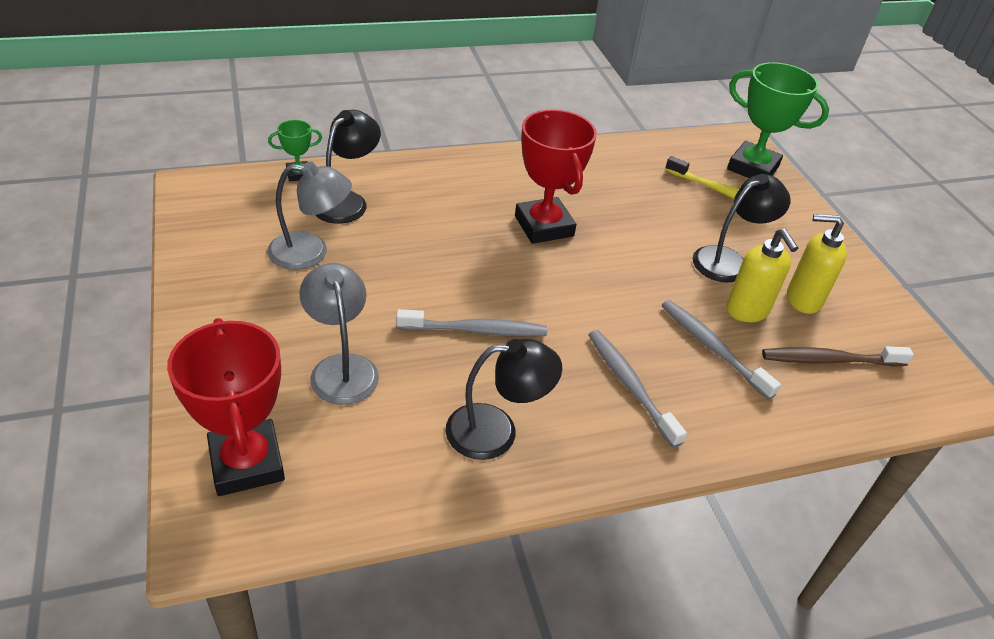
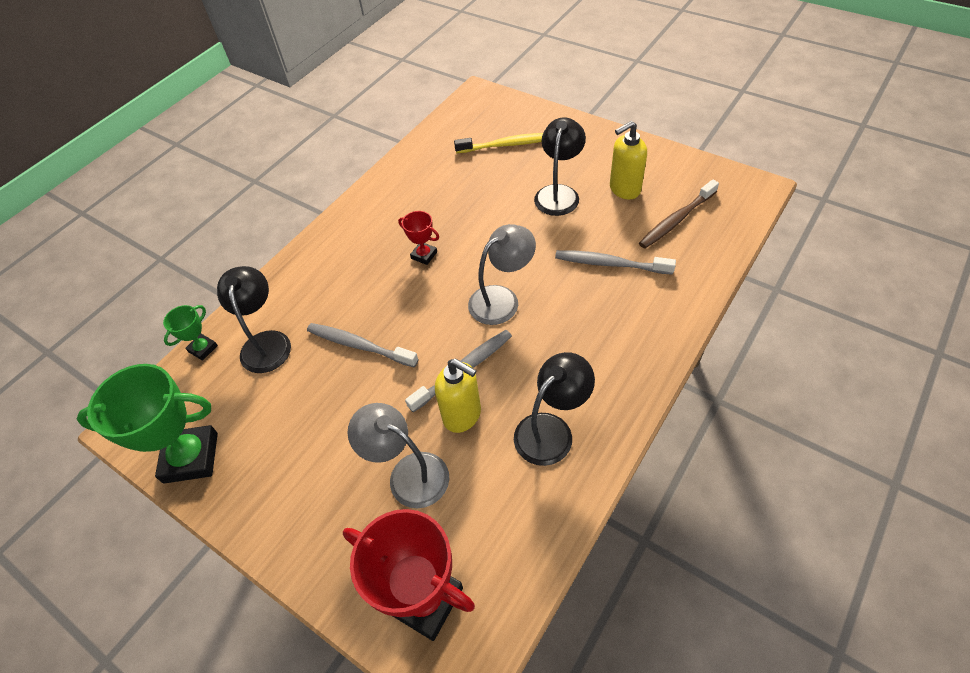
camera: 30 degrees left, 10 degrees up
(311, 252) = (286, 404): grey lamp -> grey lamp (502, 299)
(544, 226) = (424, 255): red trophy -> red trophy, size x0.49
(630, 386) = (592, 330): grey toothbrush -> grey toothbrush (359, 345)
(747, 311) = (603, 222): yellow soap dispenser -> yellow soap dispenser (462, 415)
(752, 168) = (506, 112): green trophy -> green trophy (191, 457)

